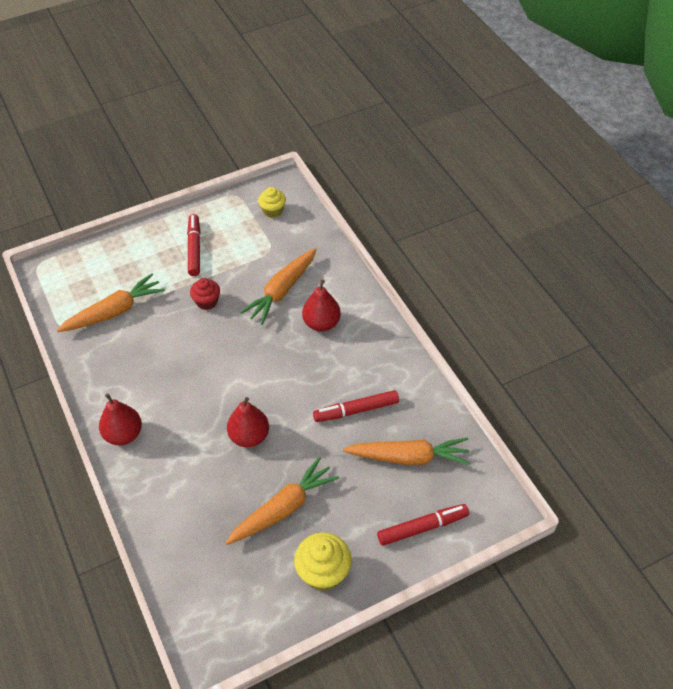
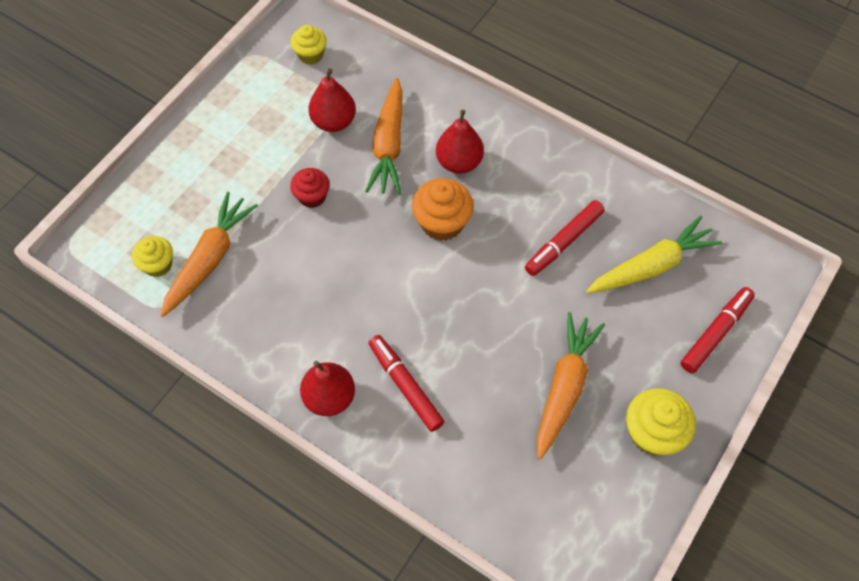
camera: 30 degrees left, 10 degrees up
(81, 300) = (158, 265): none -> yellow cupcake
(194, 249) = (251, 140): red marker -> red marker (405, 386)
(249, 436) = (472, 328): red pear -> red pear (333, 121)
(280, 358) = (442, 223): none -> orange cupcake
(409, 457) = (651, 266): orange carrot -> yellow carrot

